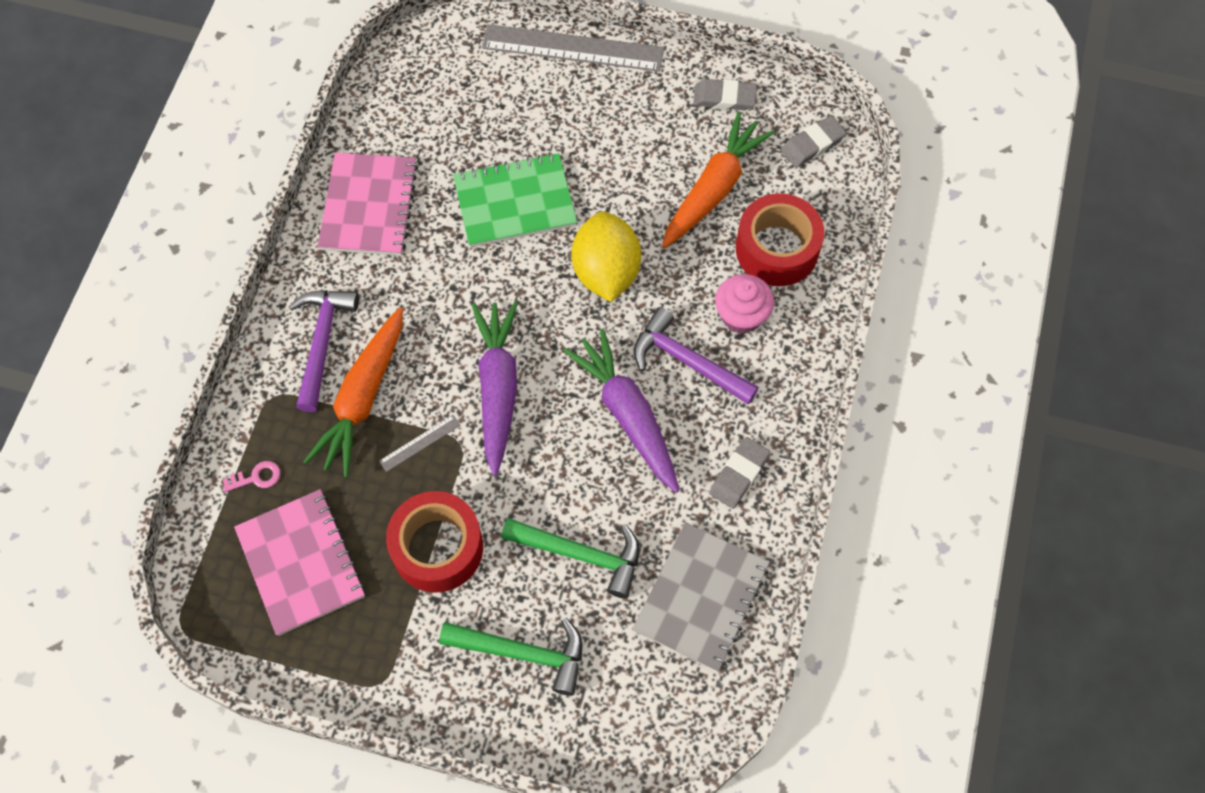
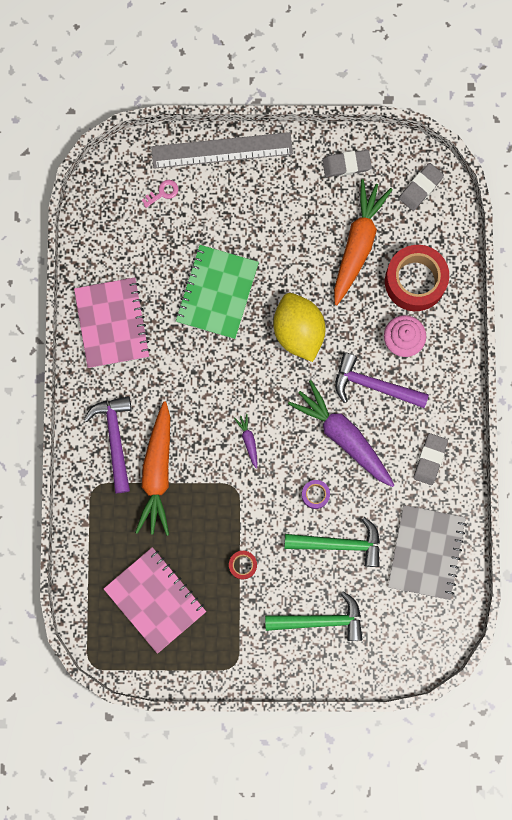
camera: 15 degrees left, 15 degrees up
(256, 477) = (104, 549): pink key -> pink key (162, 193)
(420, 443) = (207, 494): grey ruler -> none
(437, 548) = (243, 565): red tape -> red tape, size x0.45
(497, 389) = (248, 441): purple carrot -> purple carrot, size x0.42
(515, 202) = (217, 293): green notebook -> green notebook turned 45 degrees counterclockwise
(567, 480) = (315, 495): none -> purple tape

